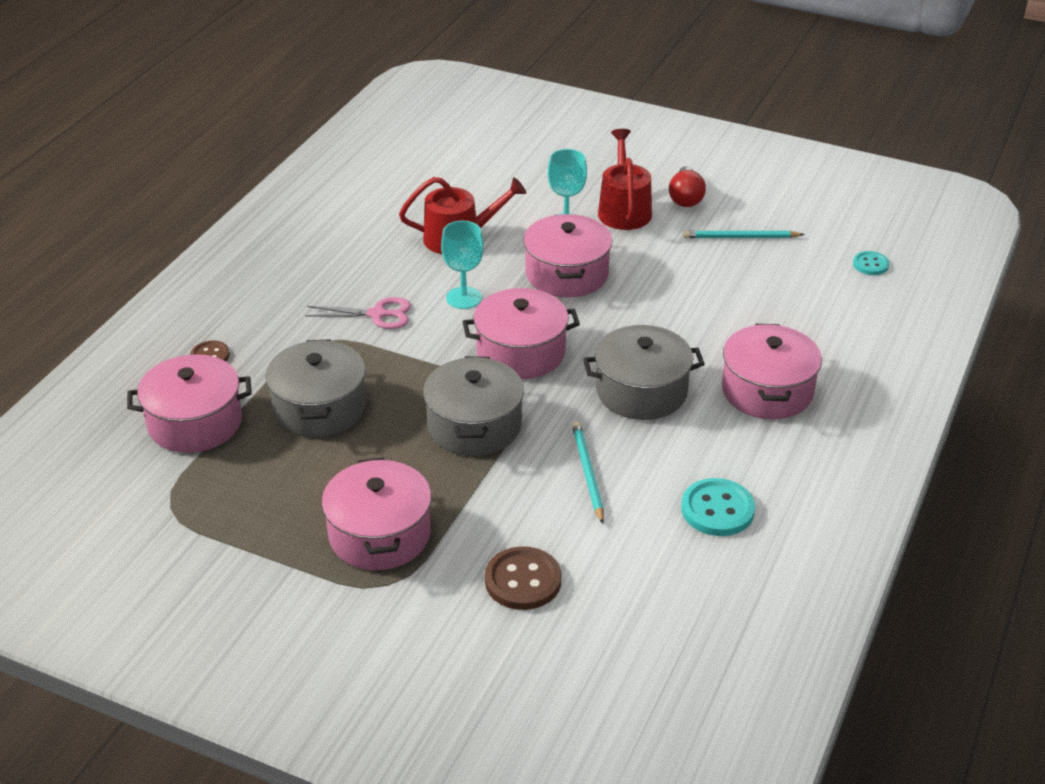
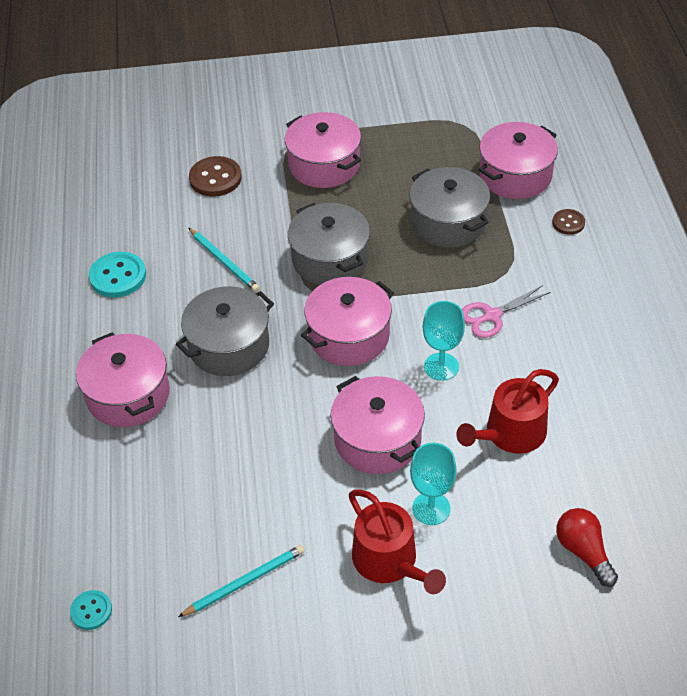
camera: 150 degrees right, 10 degrees up
(685, 198) = (339, 619): red light bulb -> red light bulb (583, 552)

